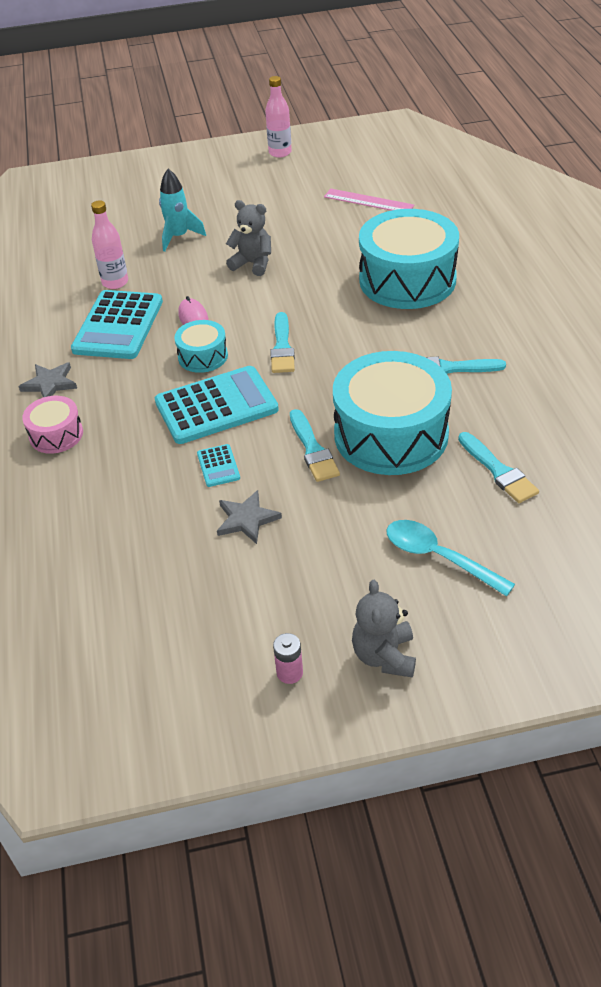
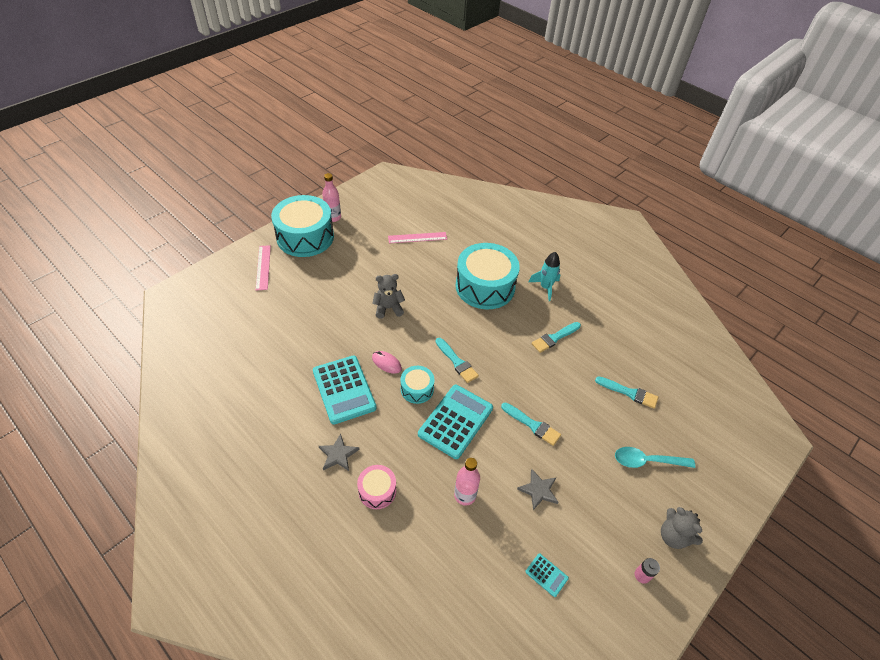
camera: 40 degrees left, 5 degrees up
(115, 282) = (312, 357): pink bottle -> pink bottle (465, 495)
(148, 181) = (263, 267): none -> pink ruler
(179, 237) = (323, 305): turquoise rocket -> turquoise rocket (545, 287)
(218, 466) = (493, 462): turquoise calculator -> turquoise calculator (546, 575)
(391, 434) = (562, 395): turquoise drum -> turquoise drum (305, 237)

